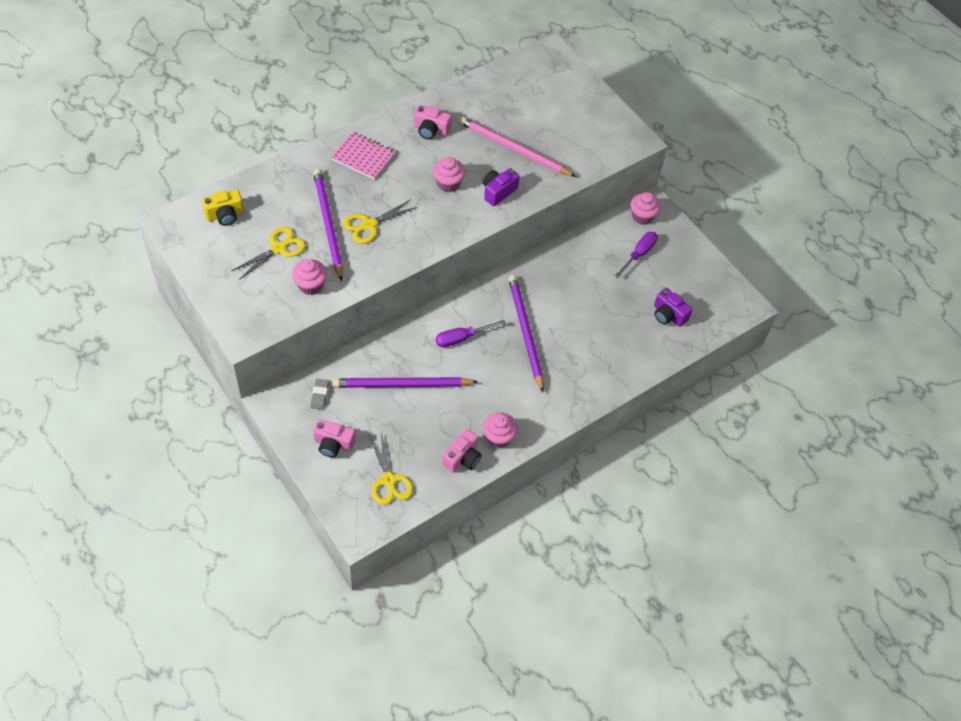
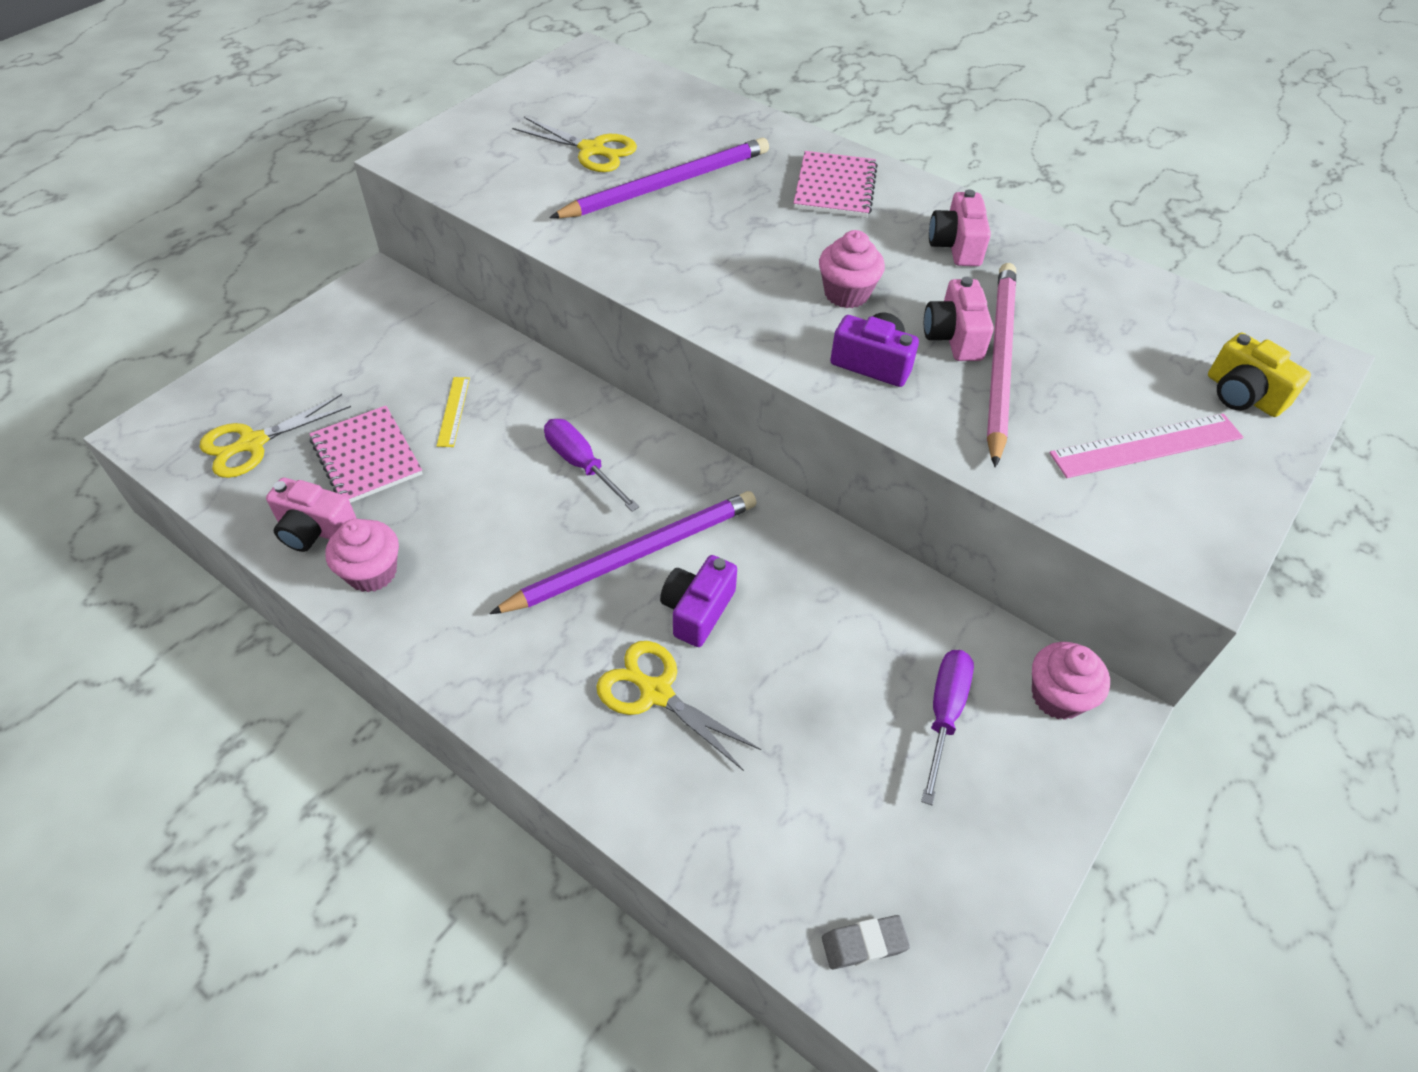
camera: 75 degrees right, 5 degrees down
(225, 215) = (630, 92): yellow camera -> yellow camera (1242, 395)
(310, 285) = (533, 195): pink cupcake -> none
(319, 395) = (405, 324): grey eraser -> grey eraser (864, 944)
(333, 444) = (315, 362): pink camera -> pink camera (954, 337)
(369, 225) = (691, 225): yellow scissors -> yellow scissors (655, 692)
(401, 385) = (454, 411): purple pencil -> yellow ruler
(420, 429) = (366, 457): none -> pink notebook
(577, 126) = (1146, 445): none -> pink ruler
(639, 254) = (944, 714): purple screwdriver -> purple screwdriver turned 90 degrees counterclockwise
(668, 315) = (800, 821): purple camera -> purple camera (697, 610)

